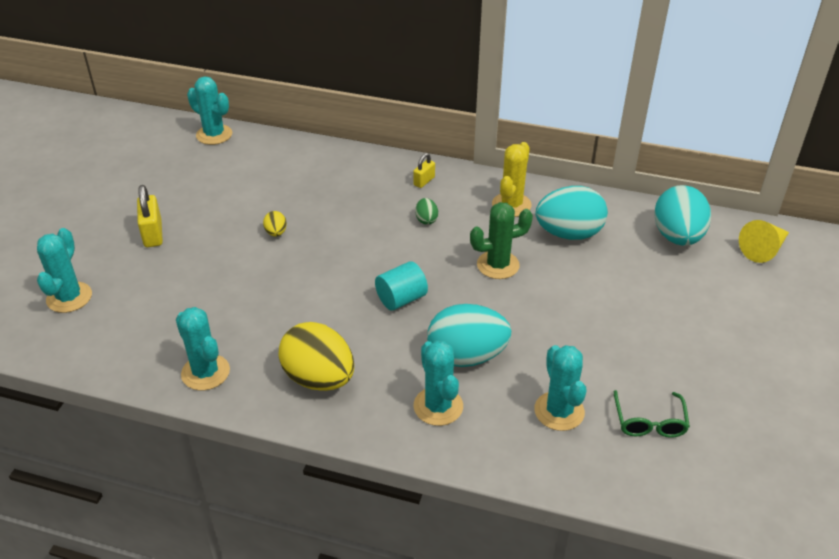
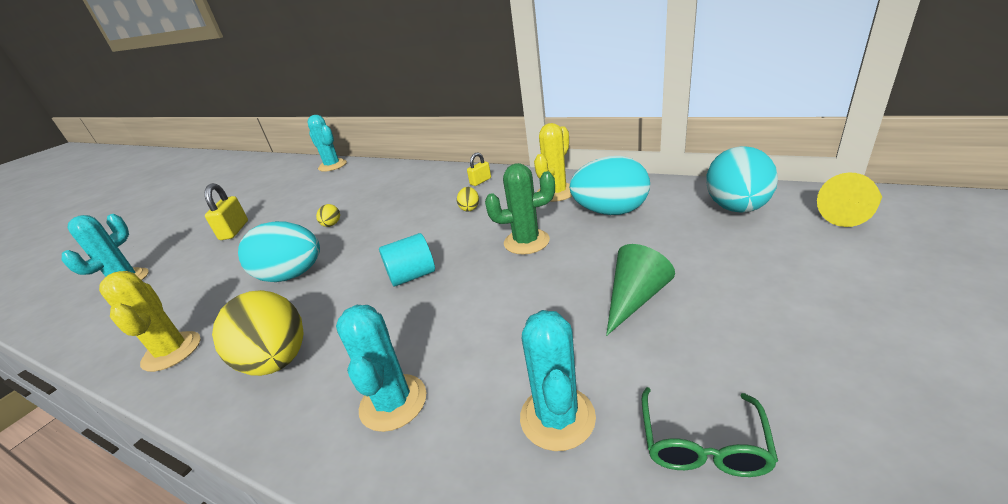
camera: 15 degrees right, 10 degrees down
(205, 372) = (172, 351): turquoise cactus -> yellow cactus
(426, 220) = (470, 208): green egg -> yellow egg
(466, 356) = (456, 336): turquoise egg -> turquoise egg (292, 275)
(599, 324) = (634, 298): none -> green cone

